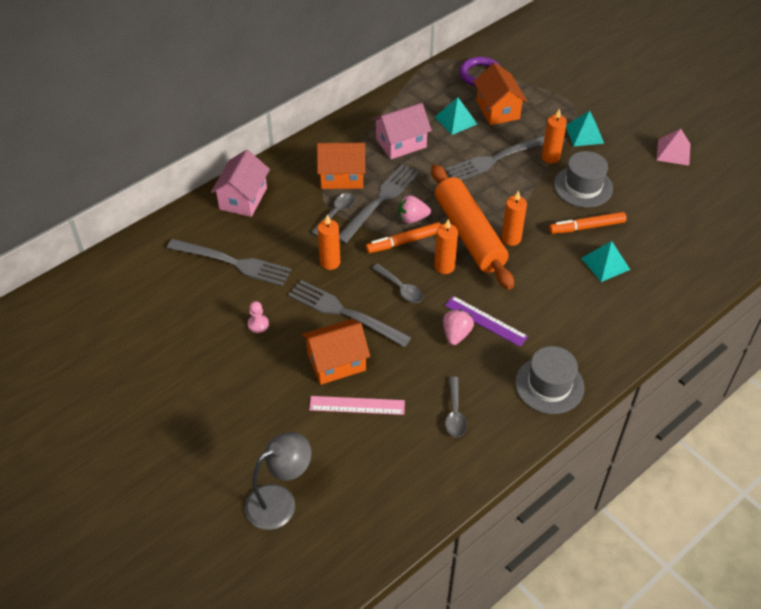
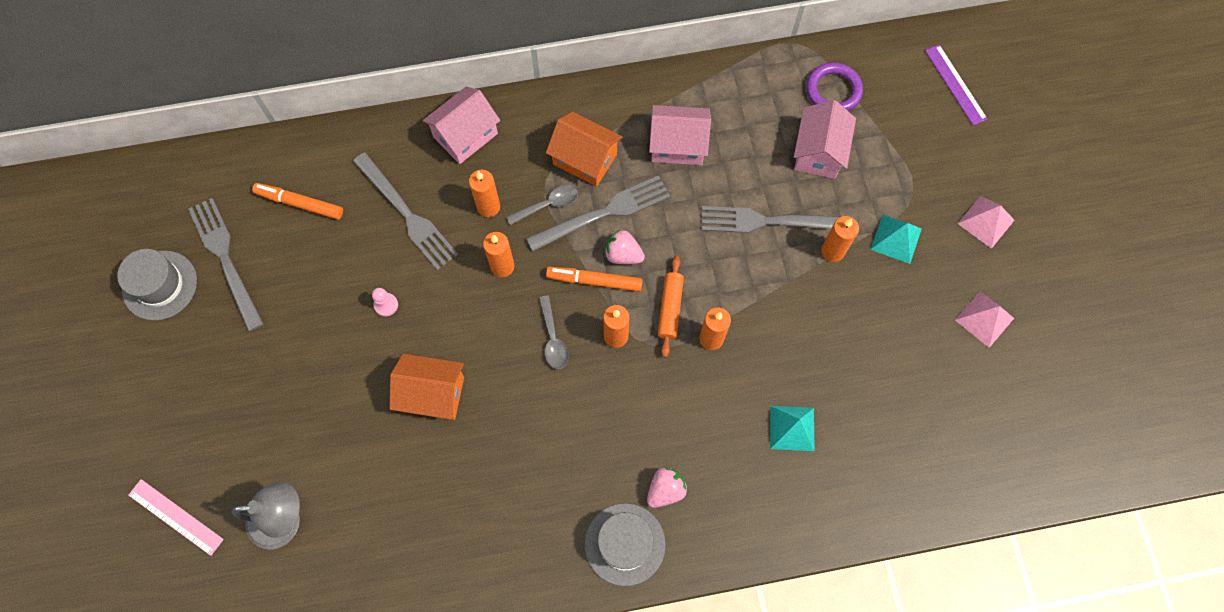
camera: 30 degrees right, 20 degrees up
(292, 232) = (488, 207): none -> orange candle
(344, 312) = (477, 338): grey fork -> grey fork (226, 259)
(357, 405) = (420, 456): pink ruler -> pink ruler (175, 517)
(455, 120) = (760, 143): turquoise pyramid -> none
(455, 413) = (508, 521): grey spoon -> none
(456, 334) = (572, 428): pink strawberry -> pink strawberry (665, 490)
(469, 234) = (670, 308): orange rolling pin -> orange rolling pin, size x0.49
(485, 321) = (613, 428): purple ruler -> purple ruler (955, 84)
(497, 110) = (818, 152): orange house -> pink house
(583, 186) = (841, 311): grey hat -> grey hat (160, 285)
(586, 227) = (806, 368): orange marker -> orange marker (300, 203)
(631, 103) = (985, 222): none -> pink pyramid

